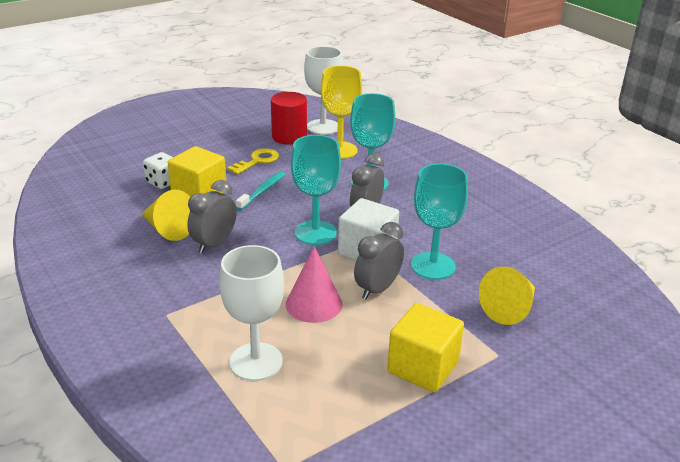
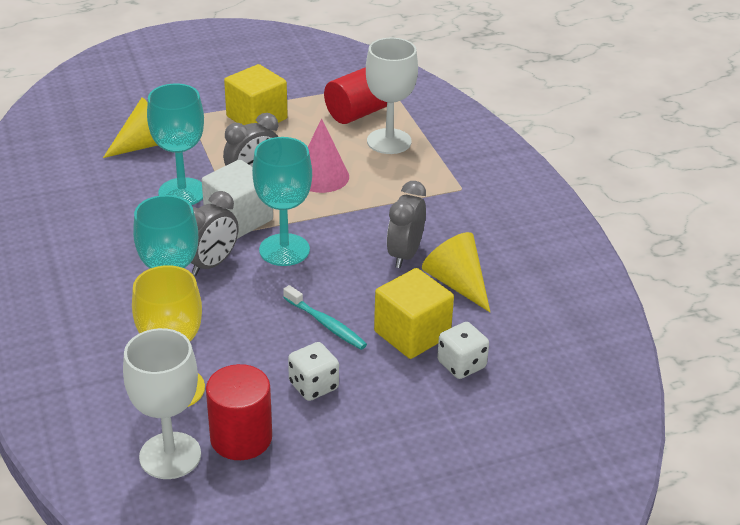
camera: 165 degrees left, 5 degrees up
(214, 244) = (405, 255): grey clock -> grey clock turned 150 degrees clockwise
(257, 161) = (313, 386): yellow key -> white dice
(262, 191) = (325, 324): turquoise toothbrush -> turquoise toothbrush turned 90 degrees counterclockwise
(306, 399) = (357, 113): none -> red cylinder

